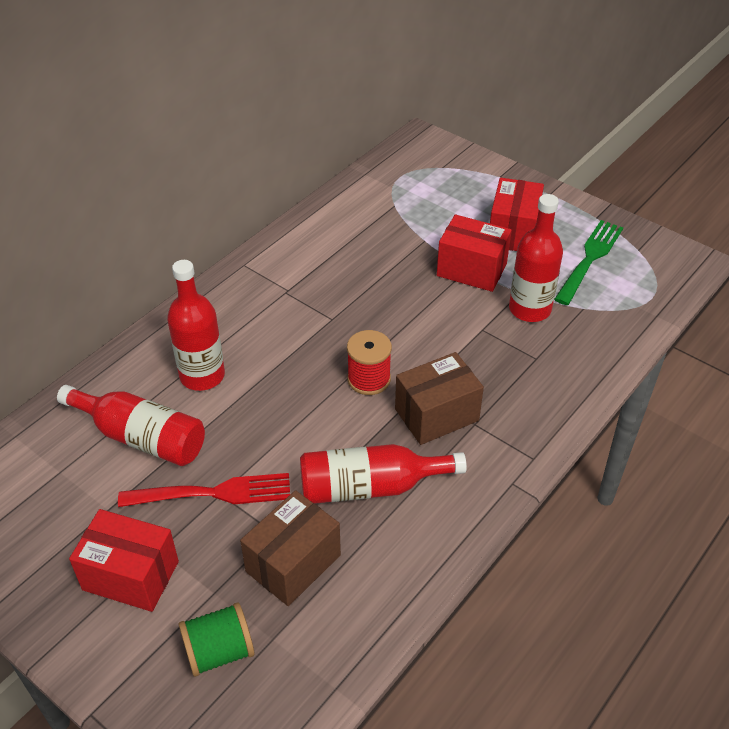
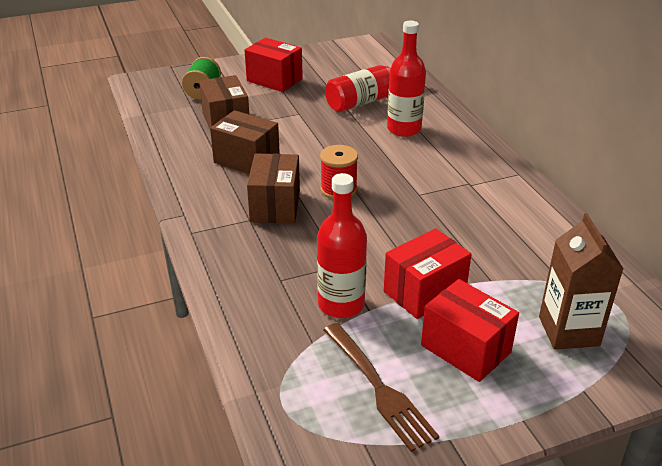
camera: 120 degrees right, 10 degrees down
(131, 575) = (274, 80): red box -> red box turned 75 degrees clockwise
(212, 493) = (302, 111): red fork -> none
(370, 487) = (246, 160): red bottle -> brown box
(449, 192) = (568, 331): none -> brown carton
(589, 260) = (378, 387): green fork -> brown fork

